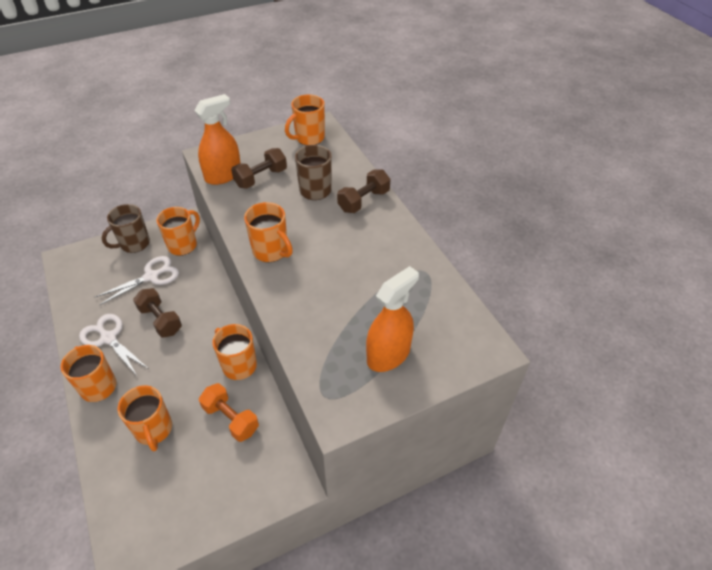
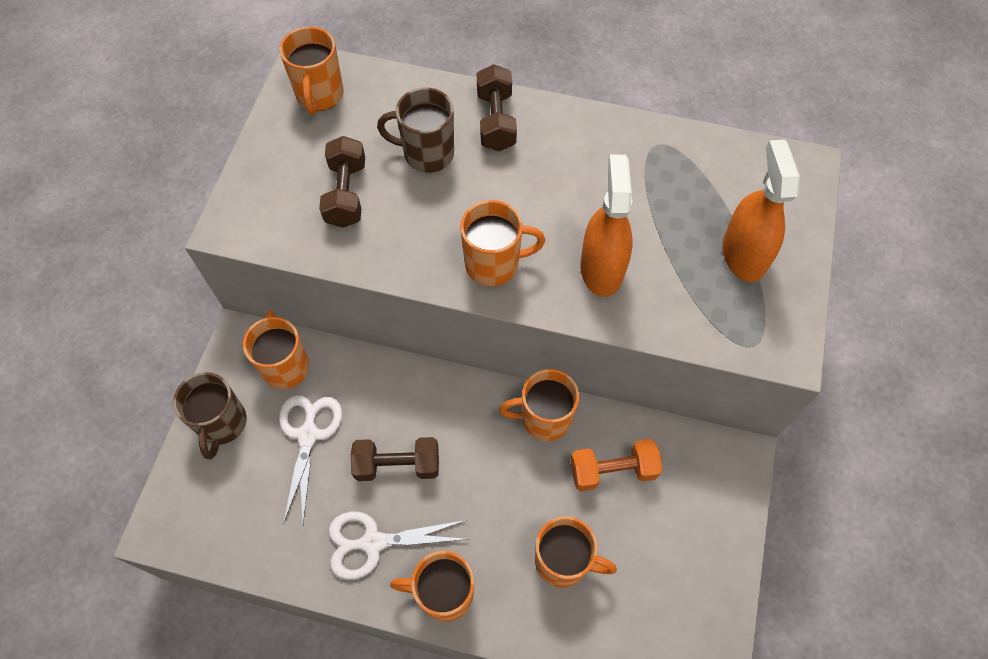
camera: 50 degrees left, 15 degrees up
(223, 175) = (296, 231): orange spray bottle -> orange spray bottle (601, 268)

